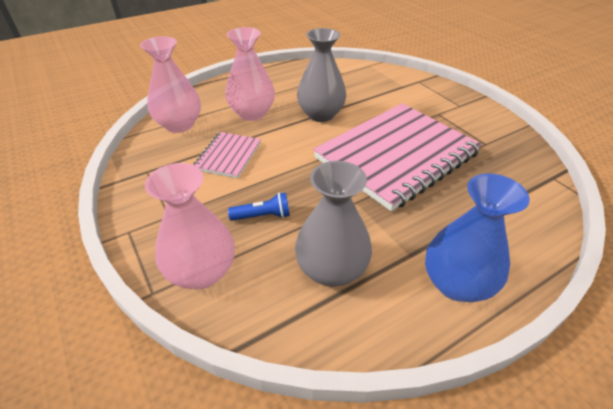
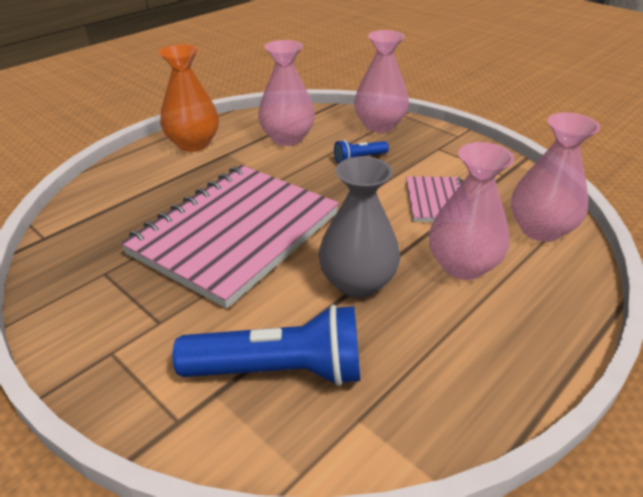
camera: 165 degrees right, 5 degrees down
(331, 269) = (287, 138): grey vase -> pink vase
(373, 88) = (280, 370): none -> blue flashlight
(456, 283) = (193, 144): blue vase -> orange vase

